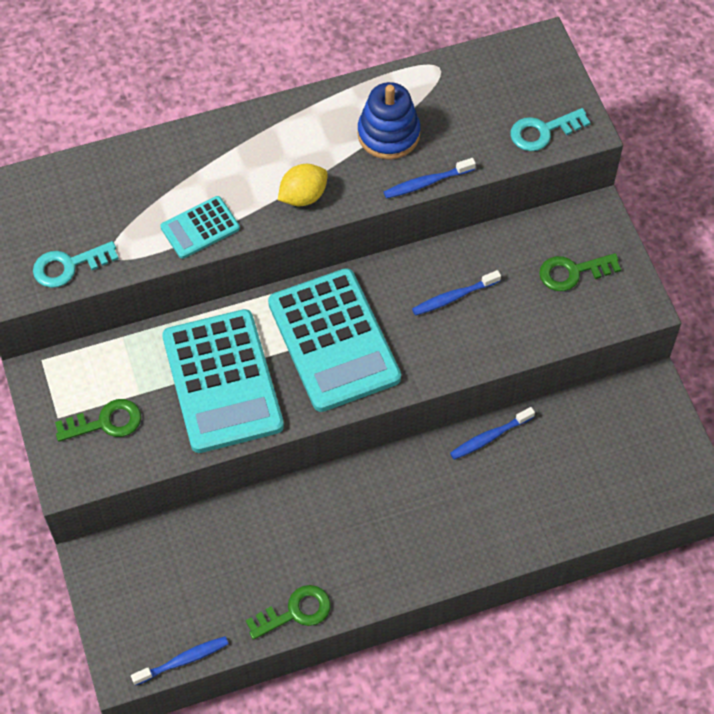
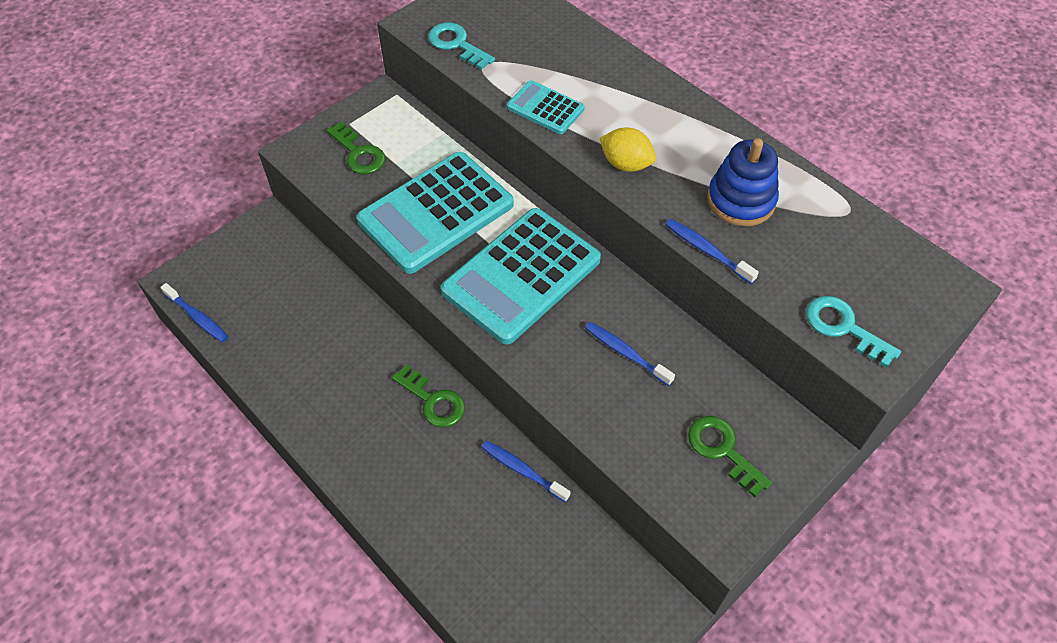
camera: 65 degrees right, 5 degrees down
(295, 612) = (271, 380): green key -> green key (433, 401)

